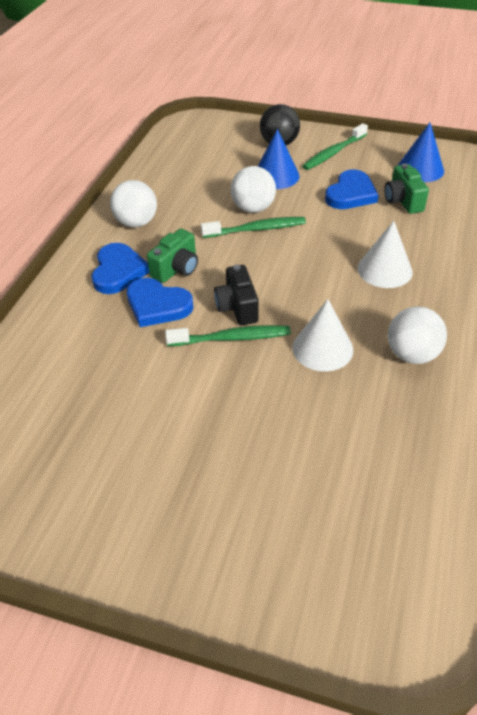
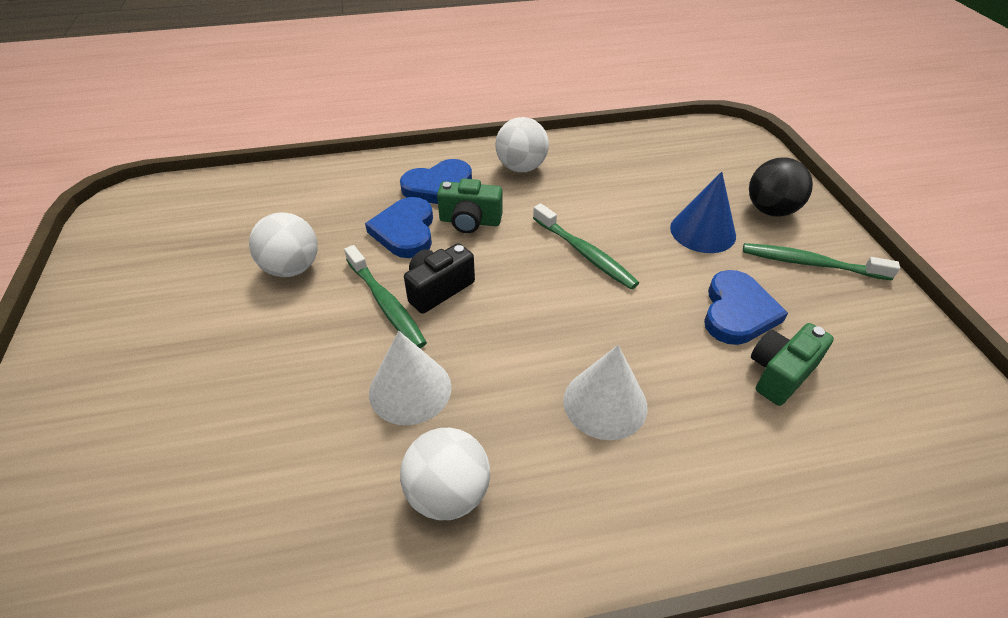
camera: 60 degrees right, 0 degrees up
(253, 208) = (621, 236): white ball -> white ball (292, 268)
(351, 194) = (737, 312): blue heart -> blue heart turned 75 degrees counterclockwise
(420, 169) = (882, 369): blue cone -> none

